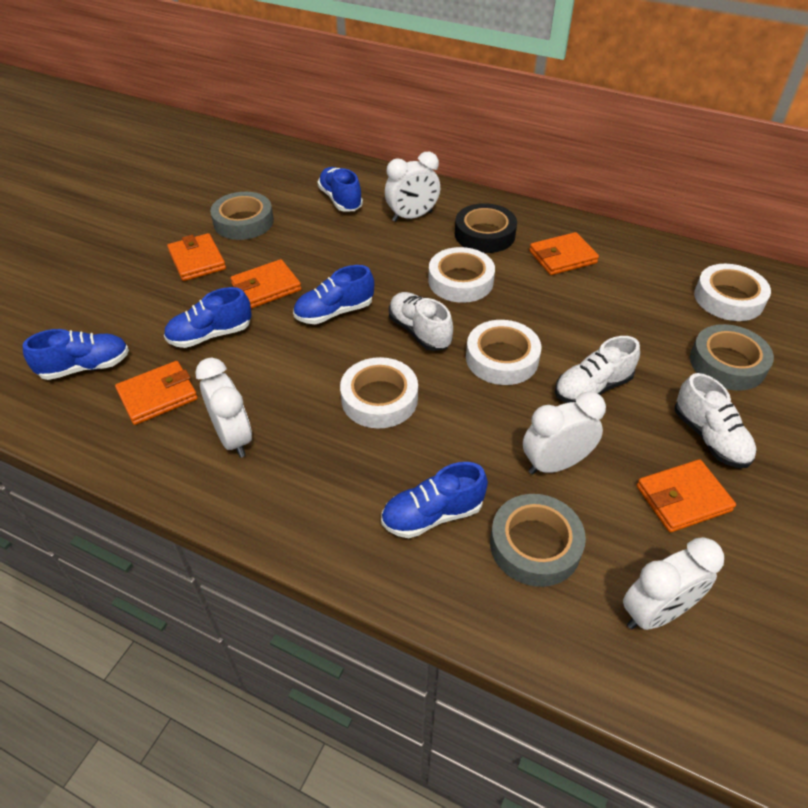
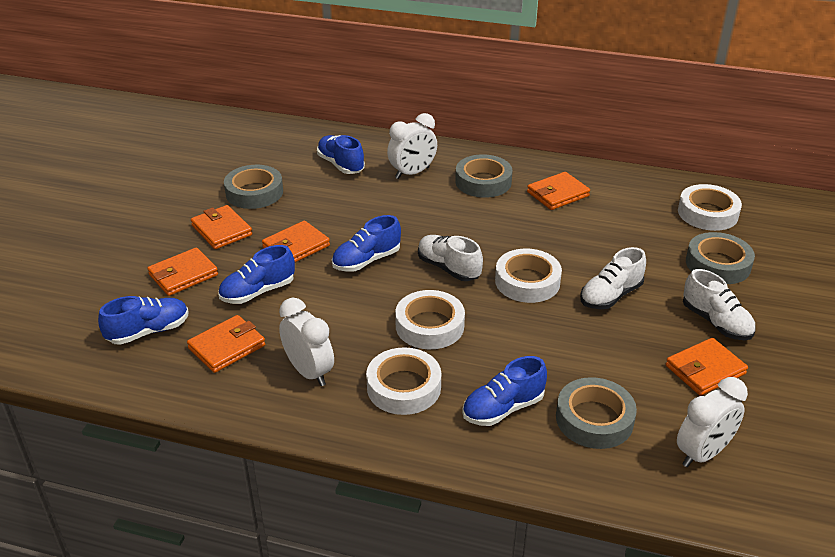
camera: 10 degrees left, 10 degrees down
(142, 306) = (183, 275): none -> orange wallet
(460, 281) = (473, 223): white tape -> white tape (404, 387)
(484, 234) = (483, 182): black tape -> grey tape
(555, 464) = (595, 358): white clock -> none

